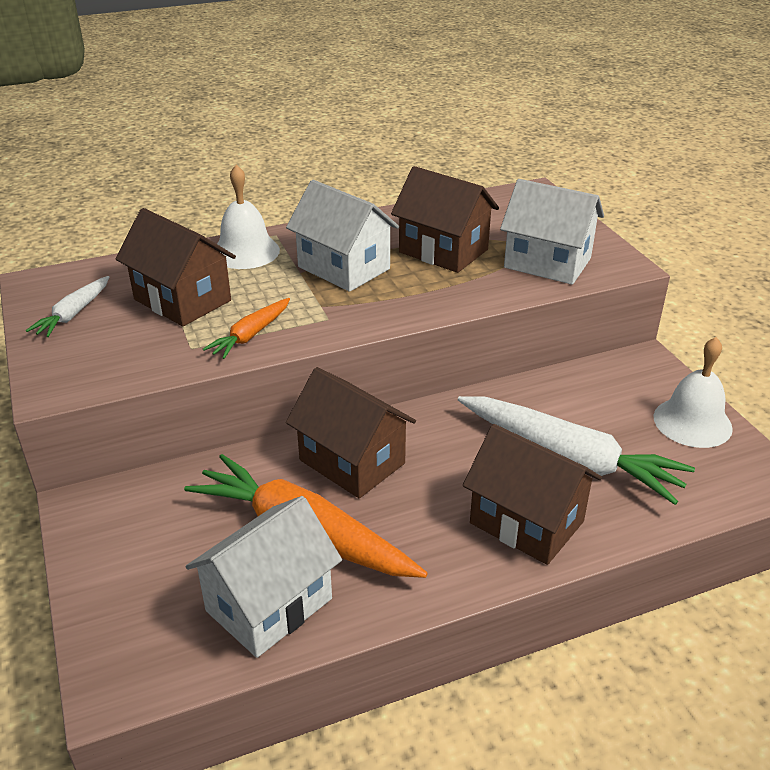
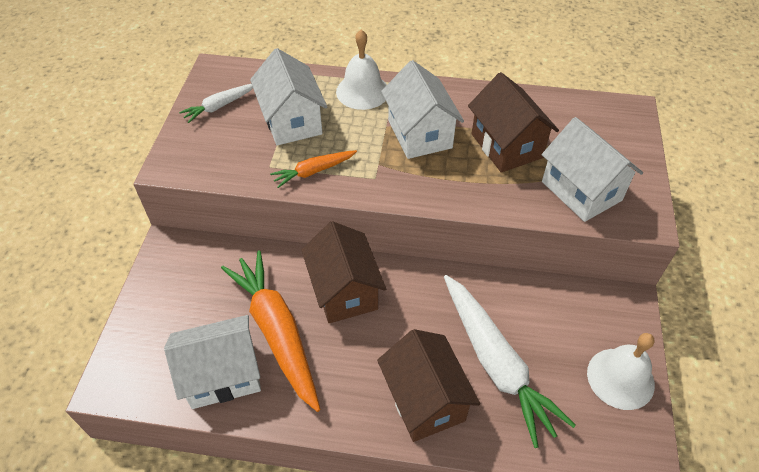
camera: 30 degrees right, 15 degrees up
(182, 300) = (292, 121): brown house -> white house

